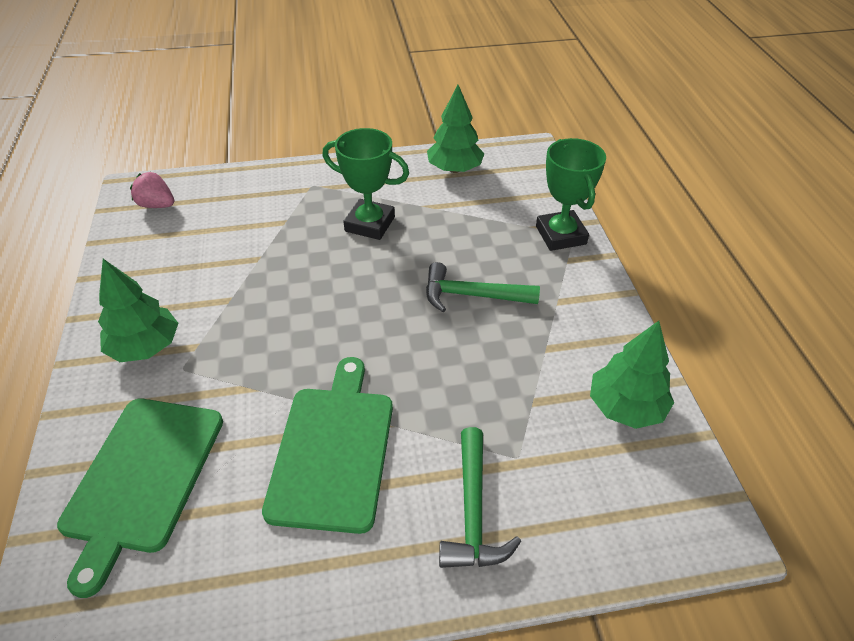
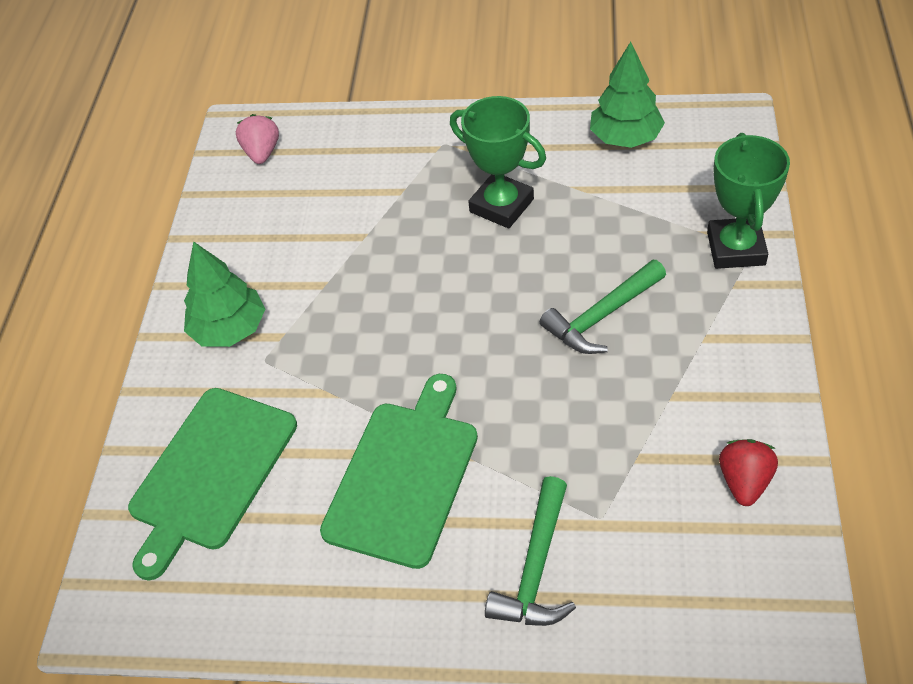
camera: 20 degrees right, 5 degrees up
(157, 205) = (262, 153): pink strawberry -> pink strawberry turned 45 degrees clockwise
(472, 295) = (602, 316): green hammer -> green hammer turned 60 degrees counterclockwise
(625, 407) = (744, 481): green tree -> red strawberry

